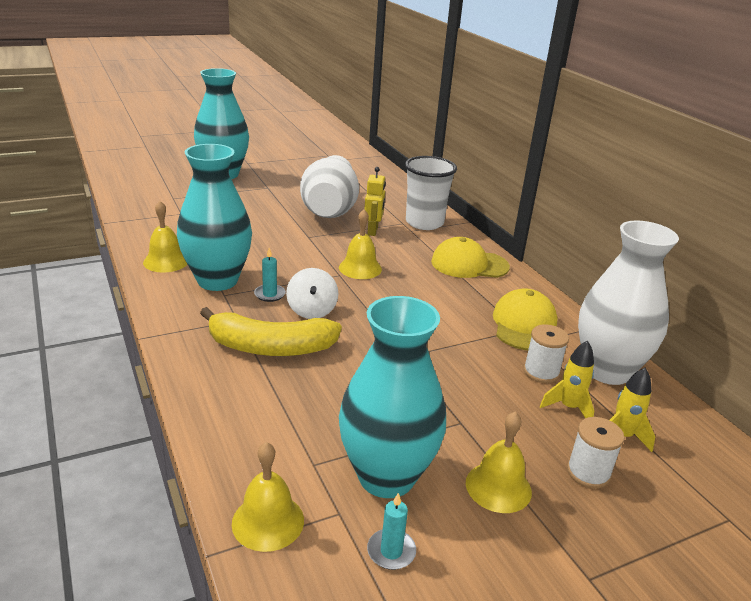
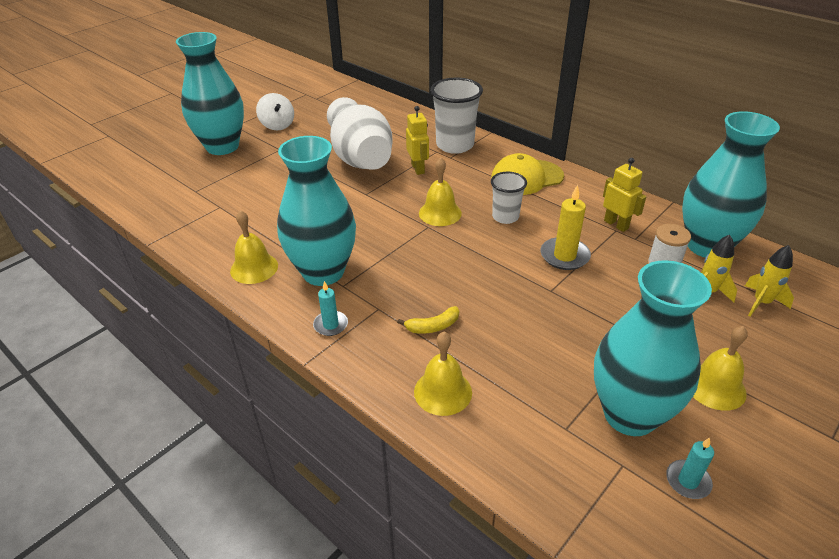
camera: 20 degrees left, 10 degrees up
(268, 521) = (576, 499): yellow bell -> yellow bell (443, 392)
(270, 294) = (384, 270): turquoise candle -> turquoise candle (330, 325)
(270, 347) = (433, 326): yellow banana -> yellow banana, size x0.44
(312, 310) = (435, 273): white spinning top -> white spinning top (277, 125)
(418, 288) = (505, 217): none -> white cup
(446, 334) = (564, 256): none -> yellow candle
(524, 325) = (616, 224): yellow cap -> yellow robot
(588, 473) = (764, 346): white spool -> none
(607, 370) = (707, 246): white vase -> turquoise vase

